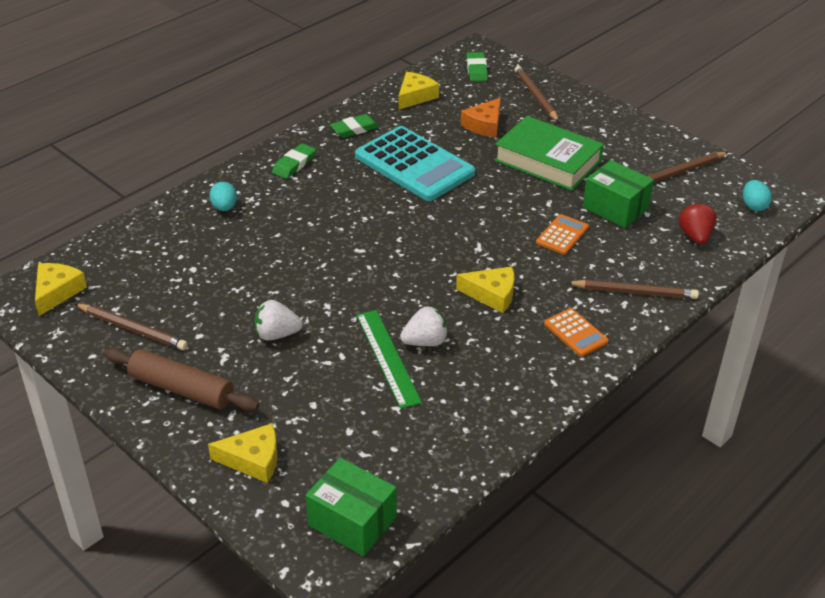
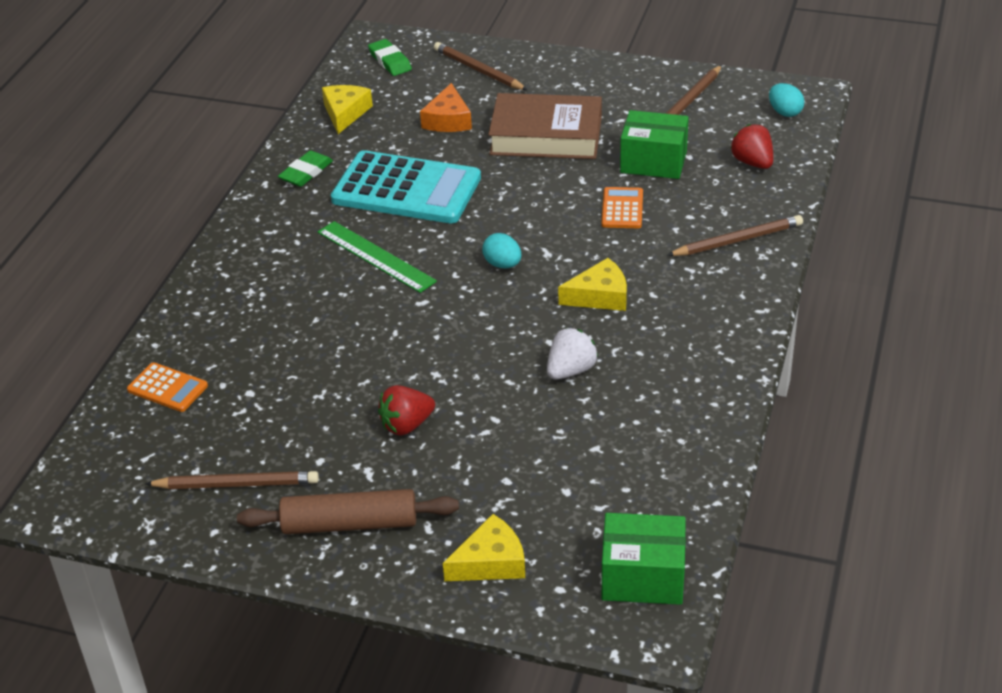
camera: 25 degrees left, 0 degrees up
(57, 292) = (107, 480): yellow cheese -> none
(224, 207) = (228, 312): turquoise egg -> turquoise egg (502, 264)
(277, 334) = (406, 425): white strawberry -> red strawberry
(294, 164) = (269, 235): green eraser -> none
(387, 357) = (545, 401): green ruler -> green ruler (376, 256)
(547, 160) = (546, 136): green book -> brown book
(575, 333) = (712, 302): orange calculator -> orange calculator (167, 388)

